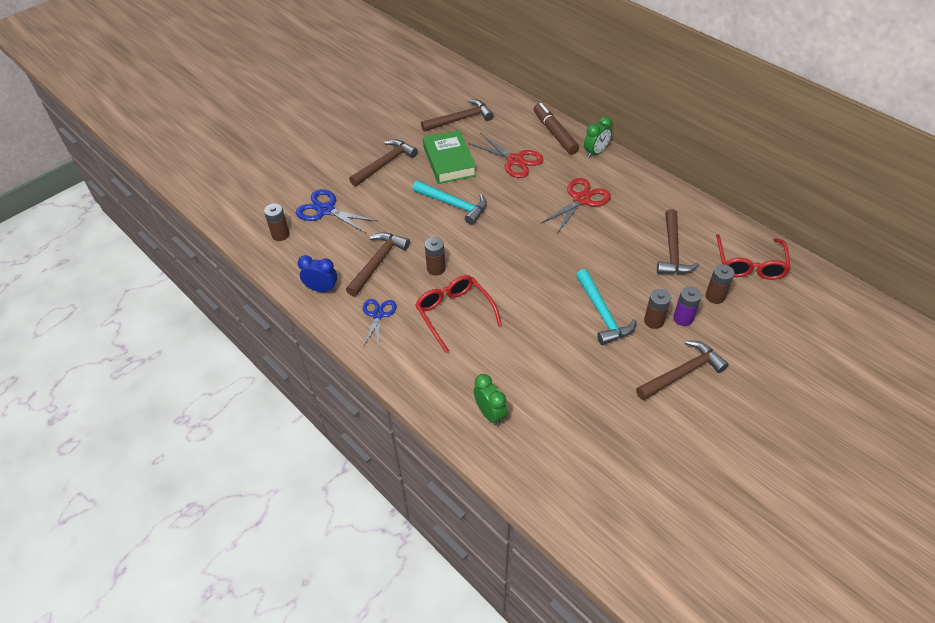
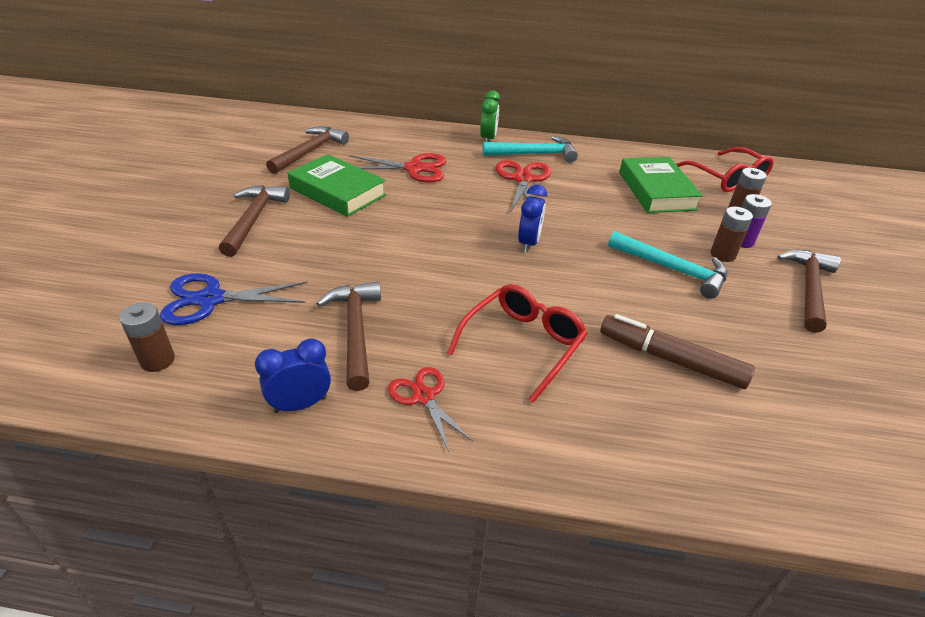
camera: 40 degrees left, 10 degrees down
(378, 315) = (424, 396): blue scissors -> red scissors
(436, 269) = (442, 304): brown battery -> none
(453, 205) = (390, 230): turquoise hammer -> turquoise hammer (534, 154)
(454, 313) = (522, 344): red glasses -> red glasses turned 105 degrees clockwise
(490, 414) = (707, 443): green clock -> none
(529, 252) = (528, 243): none -> blue clock
(554, 133) = (429, 136): brown marker -> brown marker (670, 359)
(672, 251) = (656, 191): brown hammer -> green book

